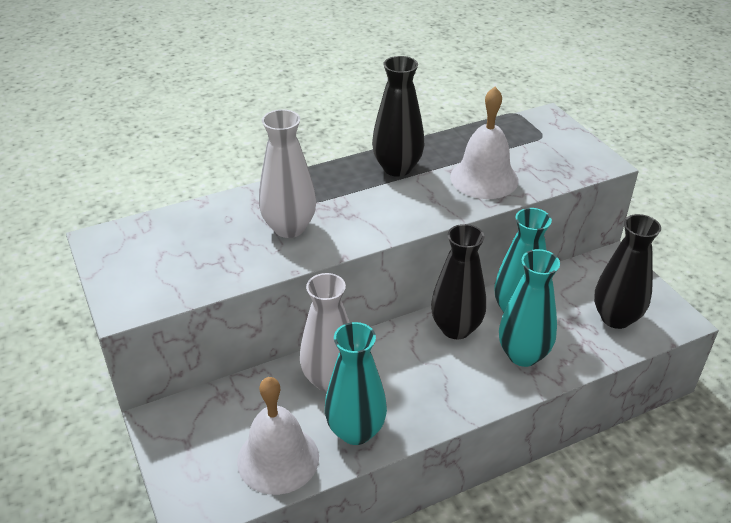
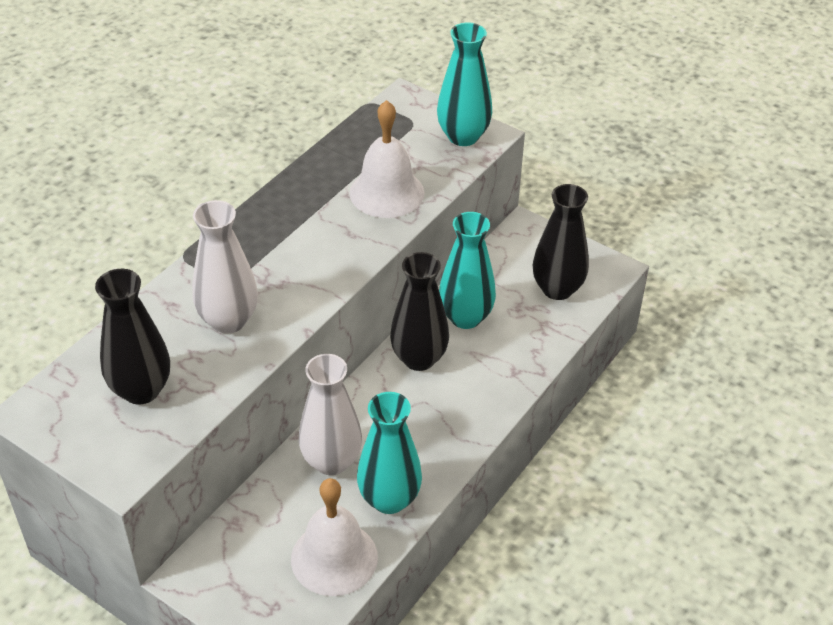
camera: 30 degrees left, 5 degrees up
(397, 168) = (292, 211): black vase -> black vase (141, 390)
(523, 355) = (496, 360): turquoise vase -> turquoise vase (463, 136)

